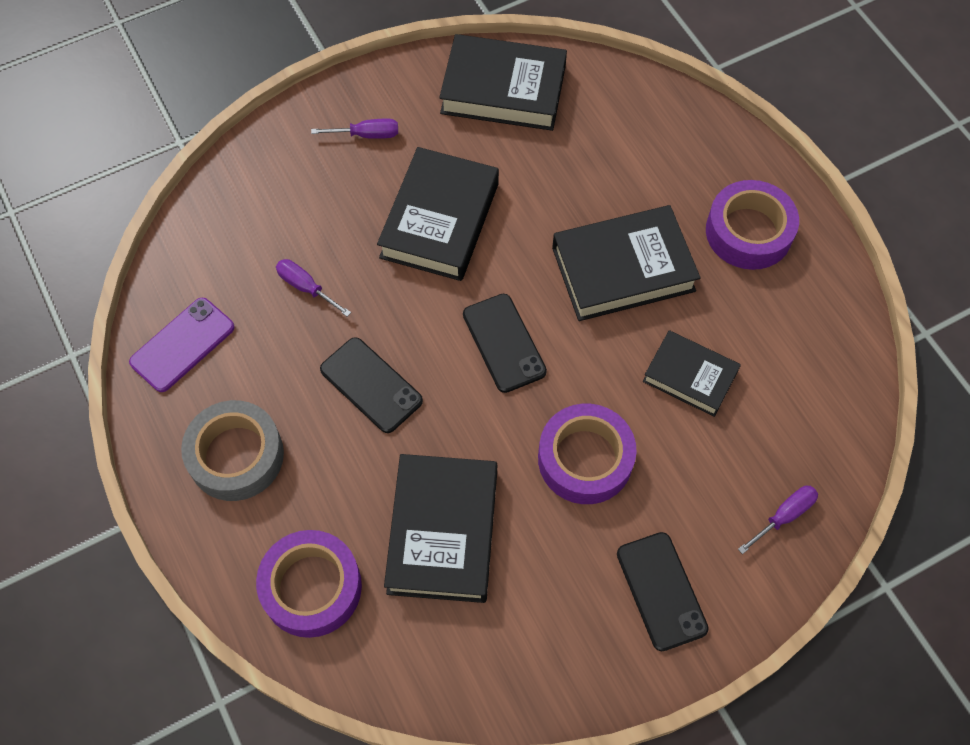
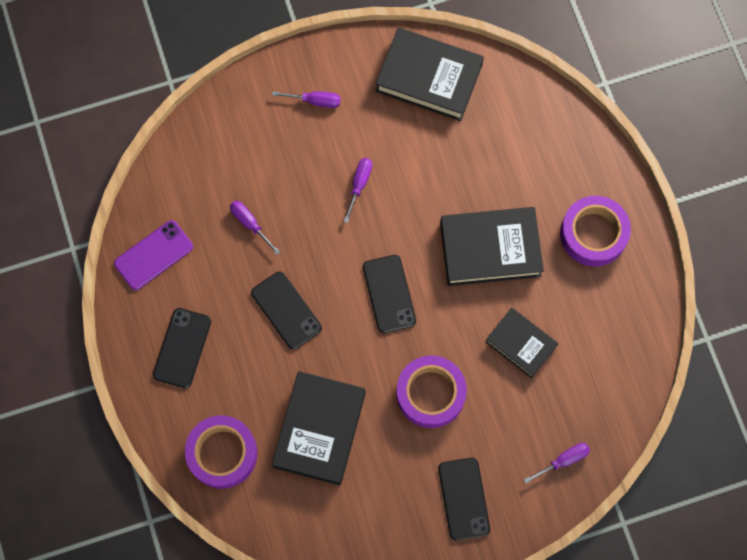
camera: 10 degrees right, 10 degrees up
(236, 456) = (182, 348): grey tape -> black phone
(440, 220) = (359, 185): black book -> purple screwdriver

